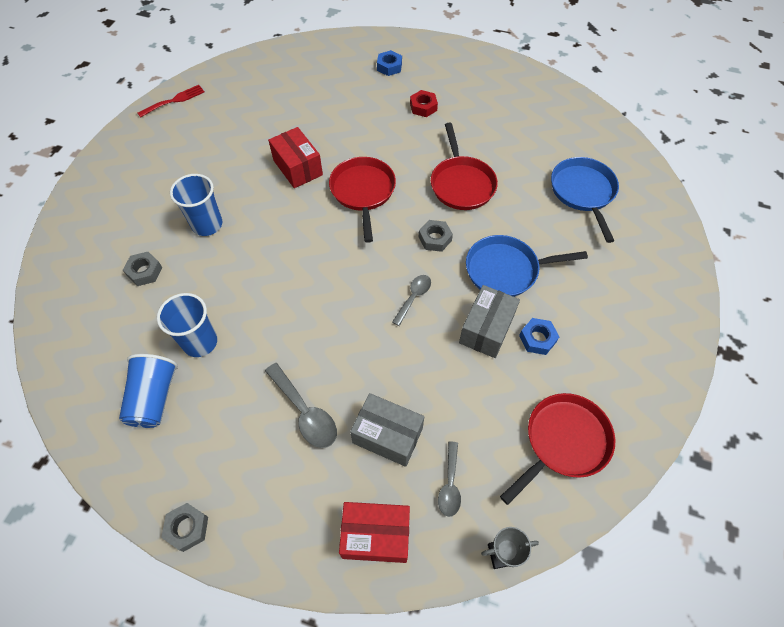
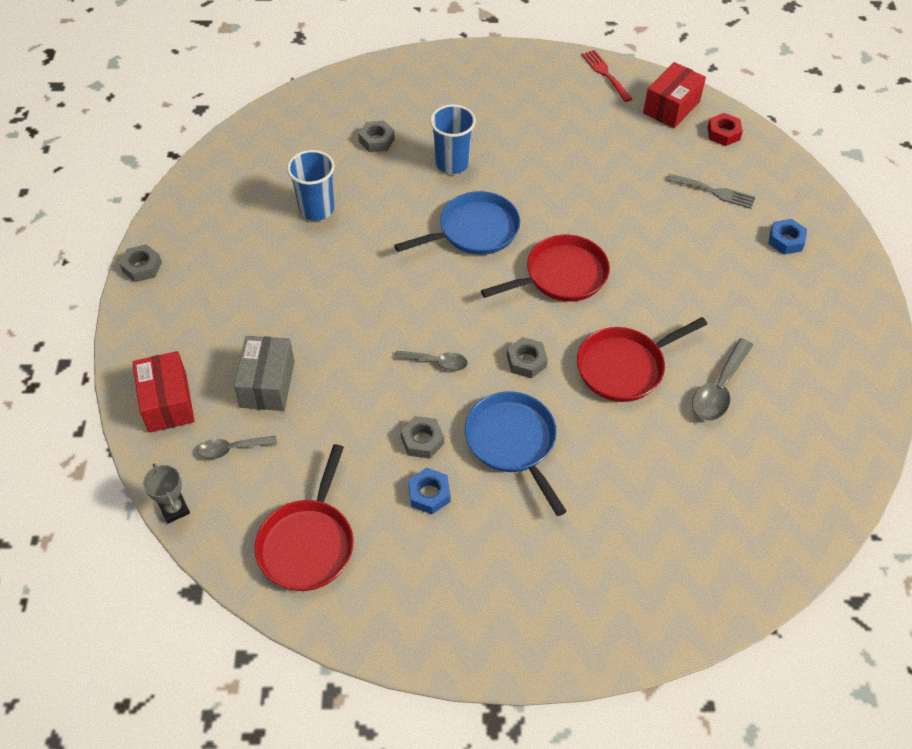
camera: 70 degrees right, 5 degrees down
(154, 398) = (250, 200): blue cup -> none
(174, 100) = (605, 74): red fork -> red fork turned 150 degrees counterclockwise
(298, 167) = (566, 207): red box -> red box (671, 107)
(305, 412) = (271, 312): grey spoon -> grey spoon (719, 389)
(328, 84) = (714, 192): none -> grey fork
(423, 107) = (734, 295): red nut -> red nut (723, 133)
(486, 329) = (422, 440): grey box -> grey nut
(563, 442) = (308, 543): red pan -> red pan turned 75 degrees clockwise
(583, 192) = (681, 505): blue pan -> blue pan (474, 231)

